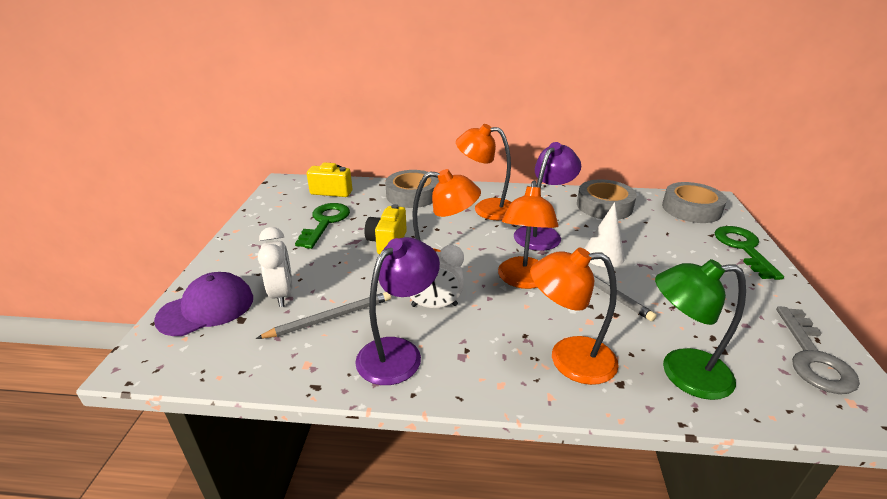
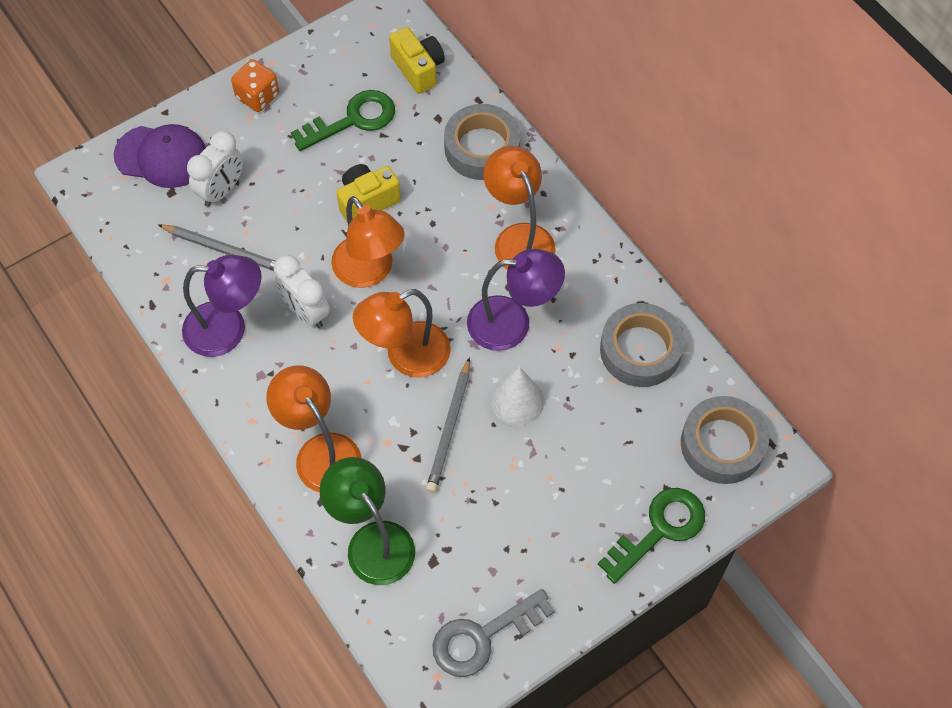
camera: 50 degrees right, 30 degrees up
(246, 246) = (257, 96): none -> orange dice

